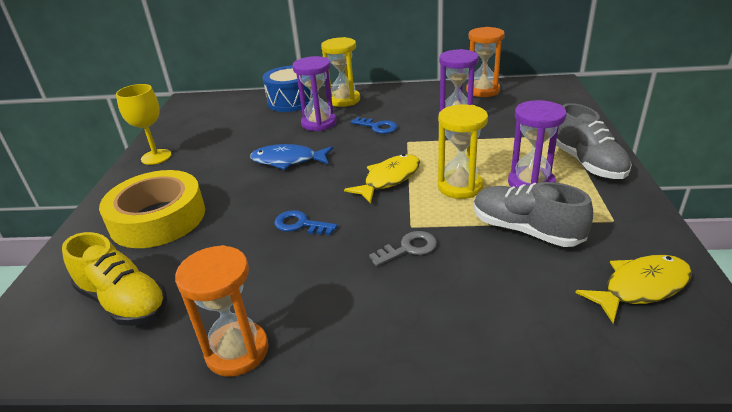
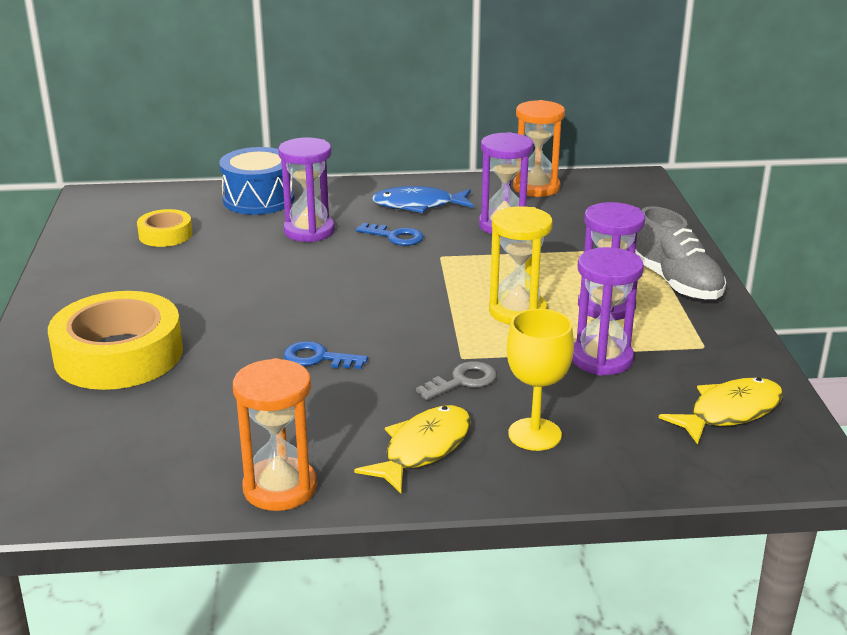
camera: 10 degrees left, 5 degrees down
(124, 301) = (116, 446): yellow shoe -> none
(156, 157) = (80, 277): yellow goblet -> yellow goblet (534, 434)
(223, 126) = (165, 235): none -> yellow tape
(288, 160) = (278, 281): blue fish -> blue fish (418, 205)
(344, 100) = (338, 198): yellow hourglass -> none
(389, 179) = (424, 303): yellow fish -> yellow fish (423, 449)
(525, 230) = (601, 359): grey shoe -> purple hourglass

